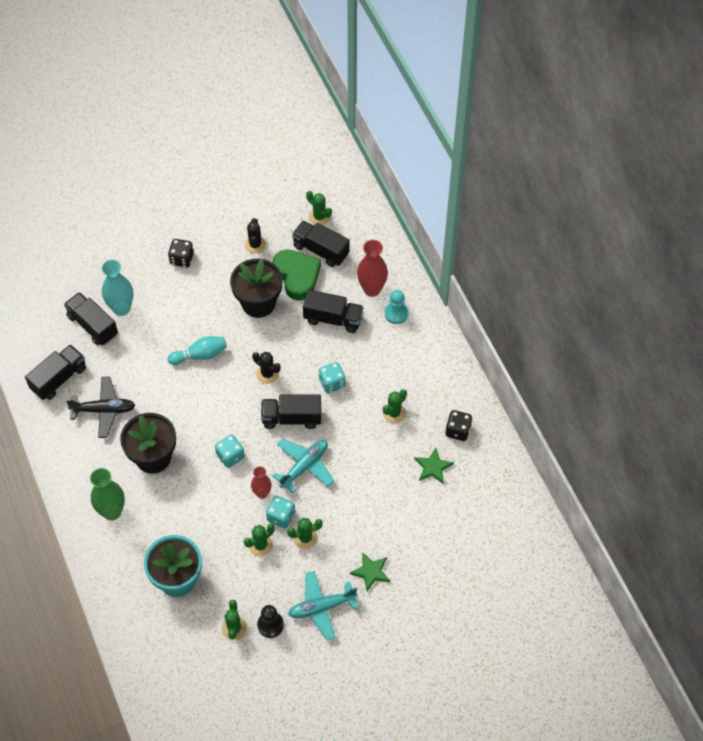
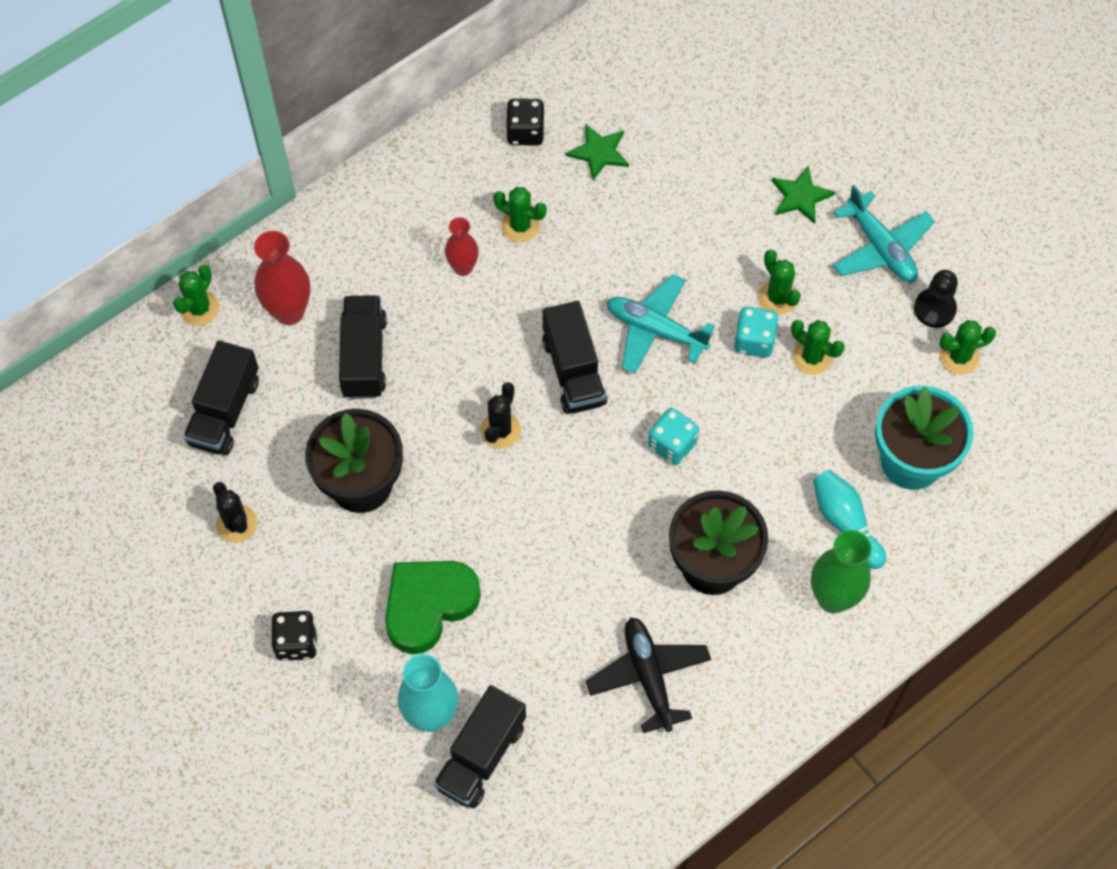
camera: 105 degrees left, 5 degrees up
(59, 379) = (609, 778): black truck -> none
(200, 355) = (493, 549): turquoise bowling pin -> turquoise bowling pin (845, 522)
(255, 245) = (236, 524): black cactus -> black cactus turned 75 degrees clockwise
(262, 493) = (723, 379): red vase -> red vase (463, 268)
(297, 276) = (289, 436): green heart -> green heart (428, 605)
(319, 217) = (152, 432): green cactus -> green cactus (199, 308)
(332, 383) = (490, 328): turquoise dice -> none
(396, 313) = (329, 264): turquoise pawn -> none

